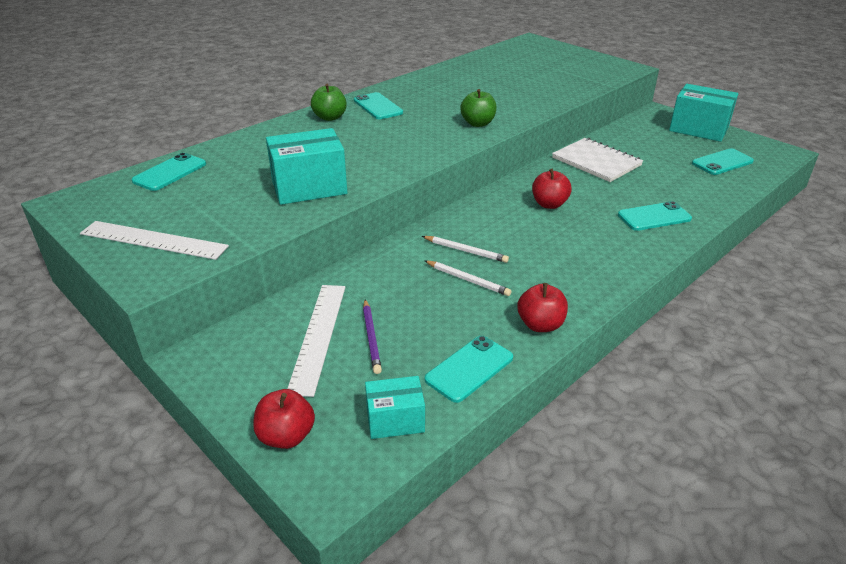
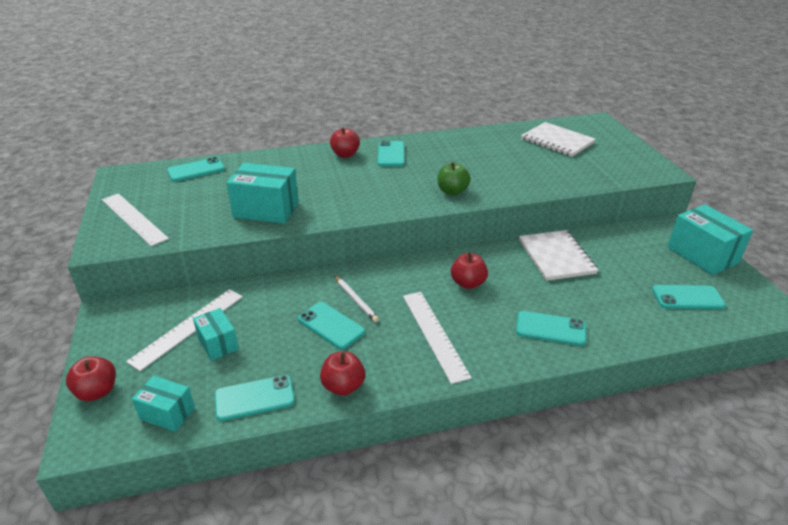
camera: 30 degrees right, 0 degrees up
(330, 117) = (345, 154): green apple -> red apple
(371, 338) = (218, 344): purple pencil -> turquoise box
(468, 280) = (331, 325): white pencil -> turquoise phone
(518, 62) = (557, 141): none -> white notebook
(569, 254) = (434, 334): none -> white ruler

